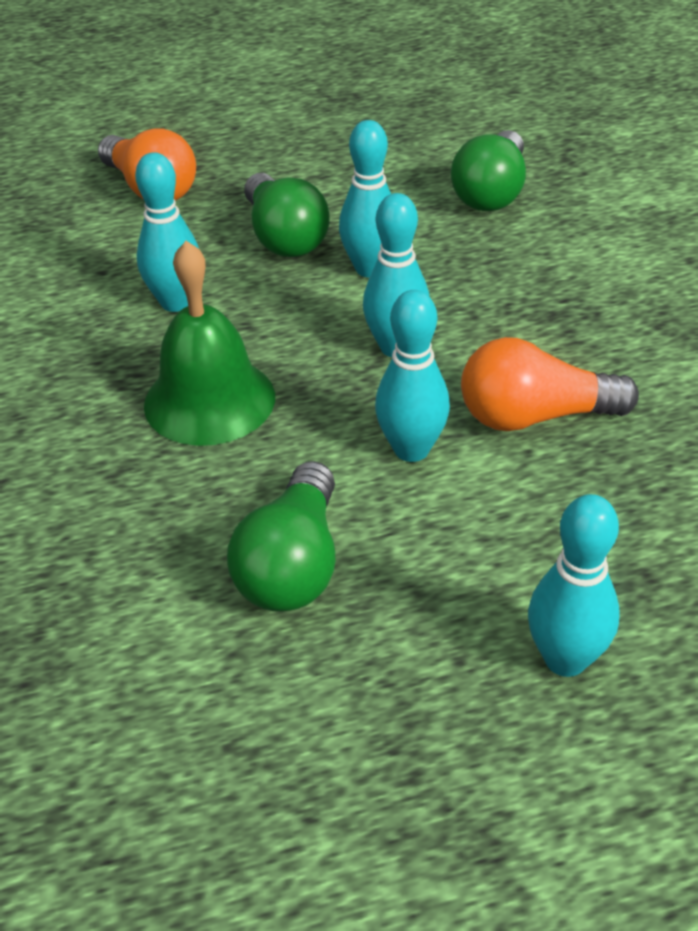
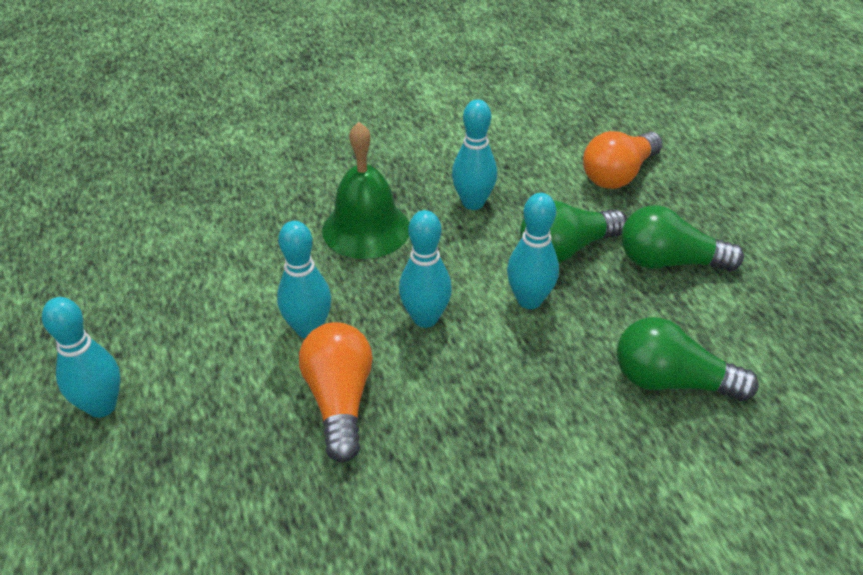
camera: 85 degrees right, 0 degrees up
(292, 565) = (211, 277): green light bulb -> green light bulb (668, 262)

